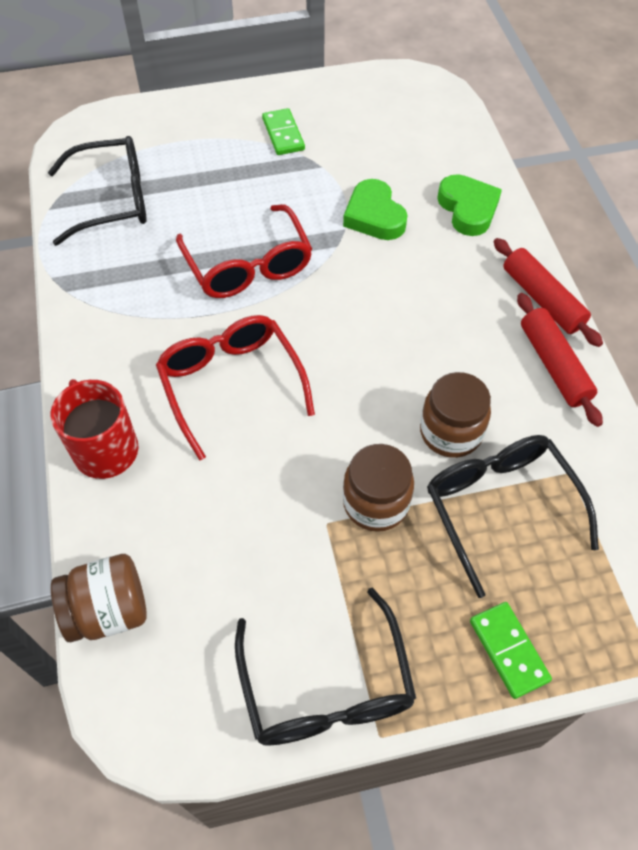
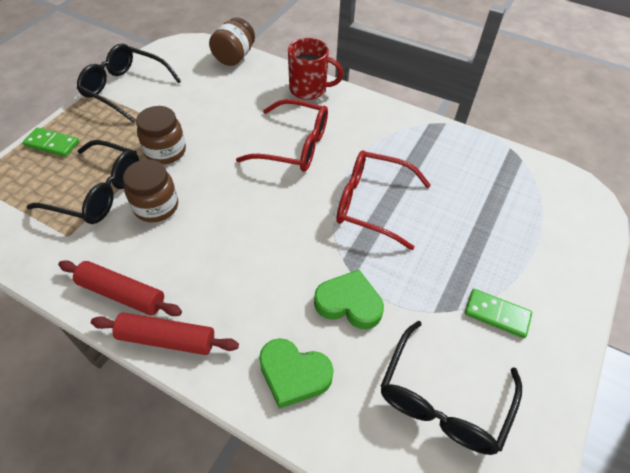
camera: 130 degrees right, 5 degrees down
(113, 200) = (494, 178): black glasses -> black glasses (442, 400)

